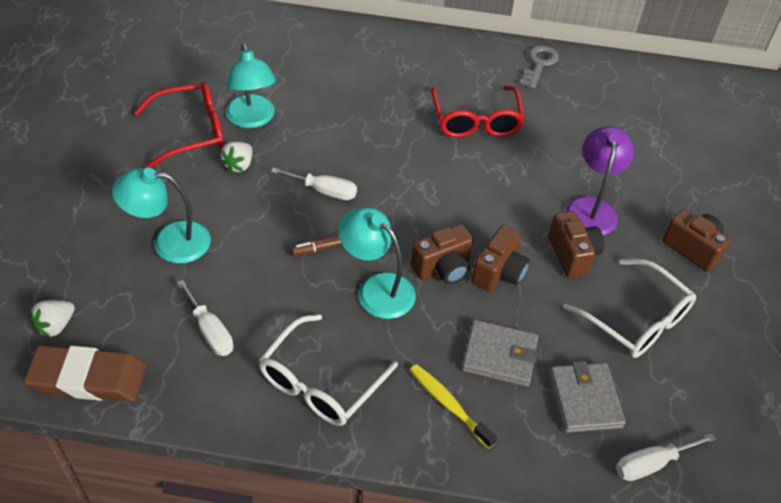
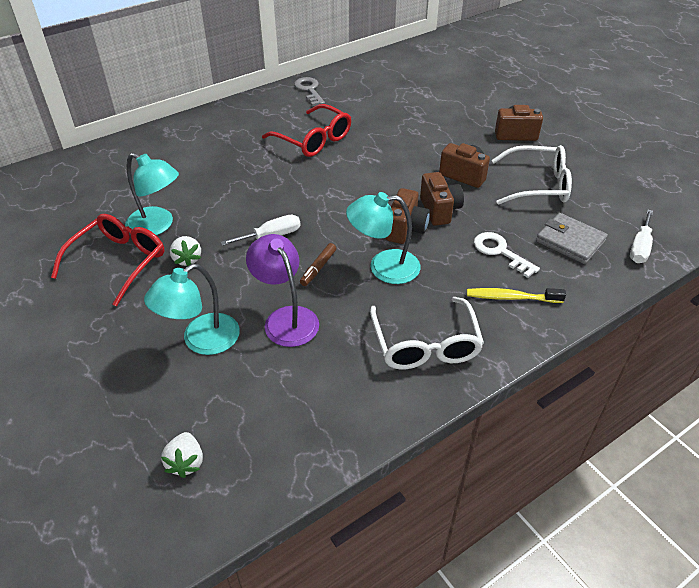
camera: 40 degrees left, 5 degrees down
(88, 378) = (263, 474): brown eraser -> none
(210, 331) = (311, 372): white screwdriver -> none
(499, 356) = (500, 252): grey wallet -> white key
(592, 208) = (440, 145): purple lamp -> purple lamp (286, 318)

